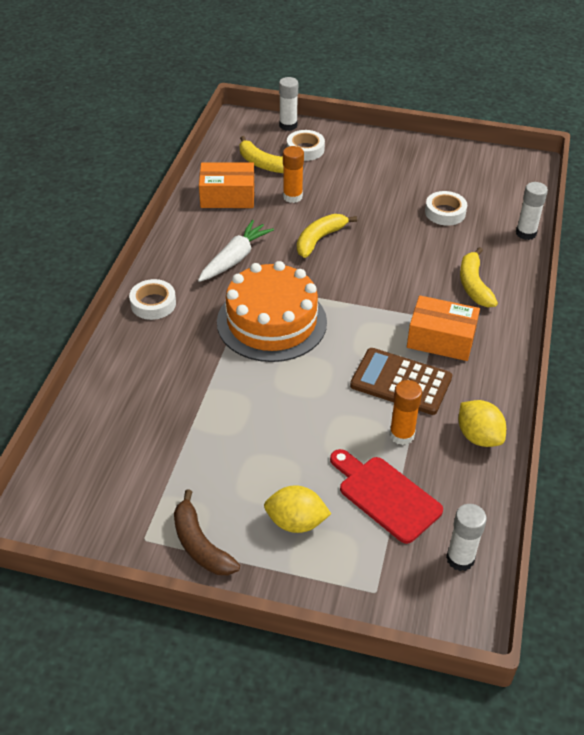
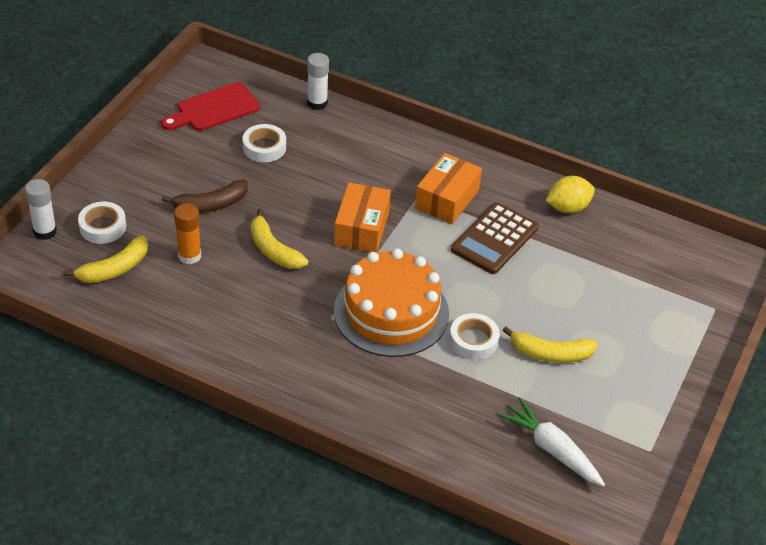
camera: 80 degrees left, 0 degrees up
(153, 304) = (335, 404): white tape -> white tape (473, 340)
(200, 545) = (660, 411): brown banana -> brown banana (210, 205)
(227, 196) = (165, 311): orange box -> orange box (361, 228)
(235, 258) = (281, 323): white carrot -> white carrot (551, 449)
(296, 522) = (643, 343): yellow lemon -> none
(385, 496) = (622, 280): red cutting board -> red cutting board (214, 109)
(401, 435) = (557, 254): orange glue stick -> none
(460, 559) = (688, 252): white glue stick -> none
(474, 285) = (380, 158): yellow banana -> yellow banana (550, 354)

